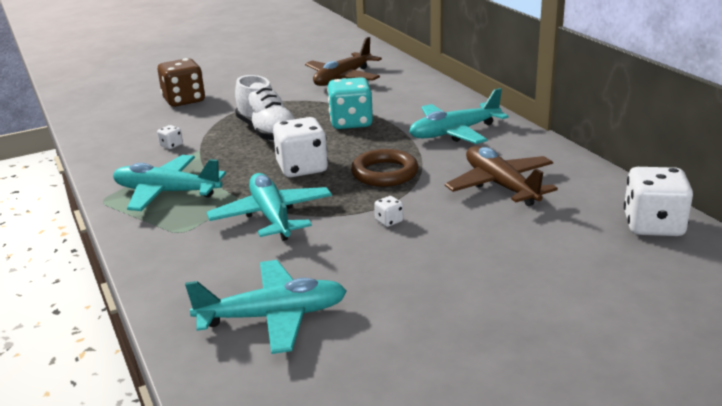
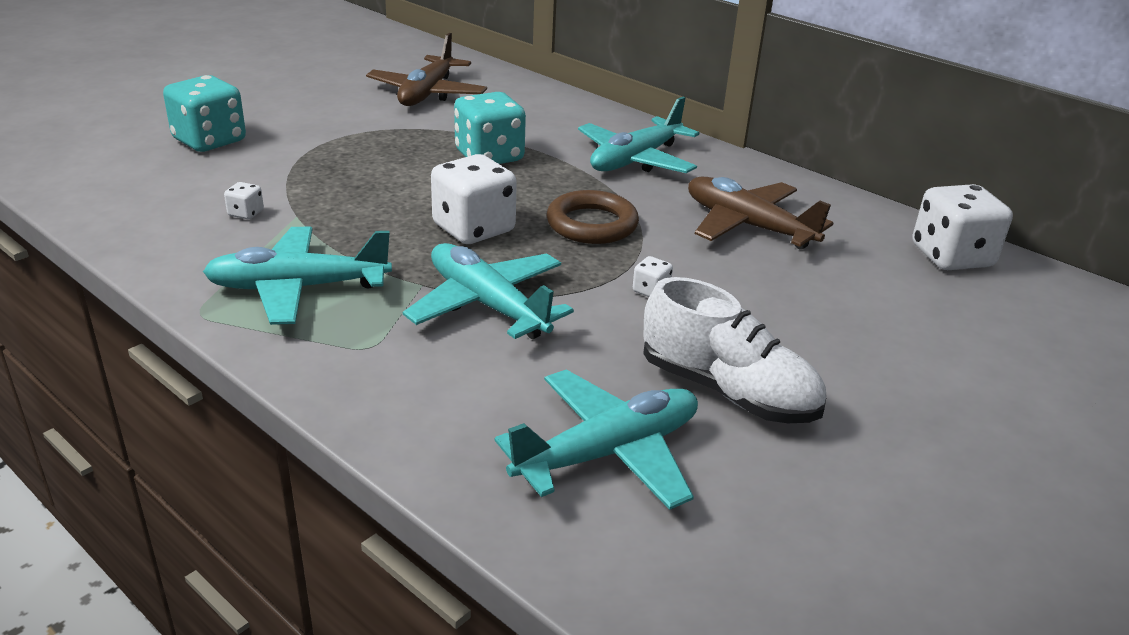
camera: 25 degrees left, 5 degrees up
(184, 100) = (209, 141): brown dice -> turquoise dice
(268, 132) = (381, 180): white shoe -> white shoe (728, 391)

